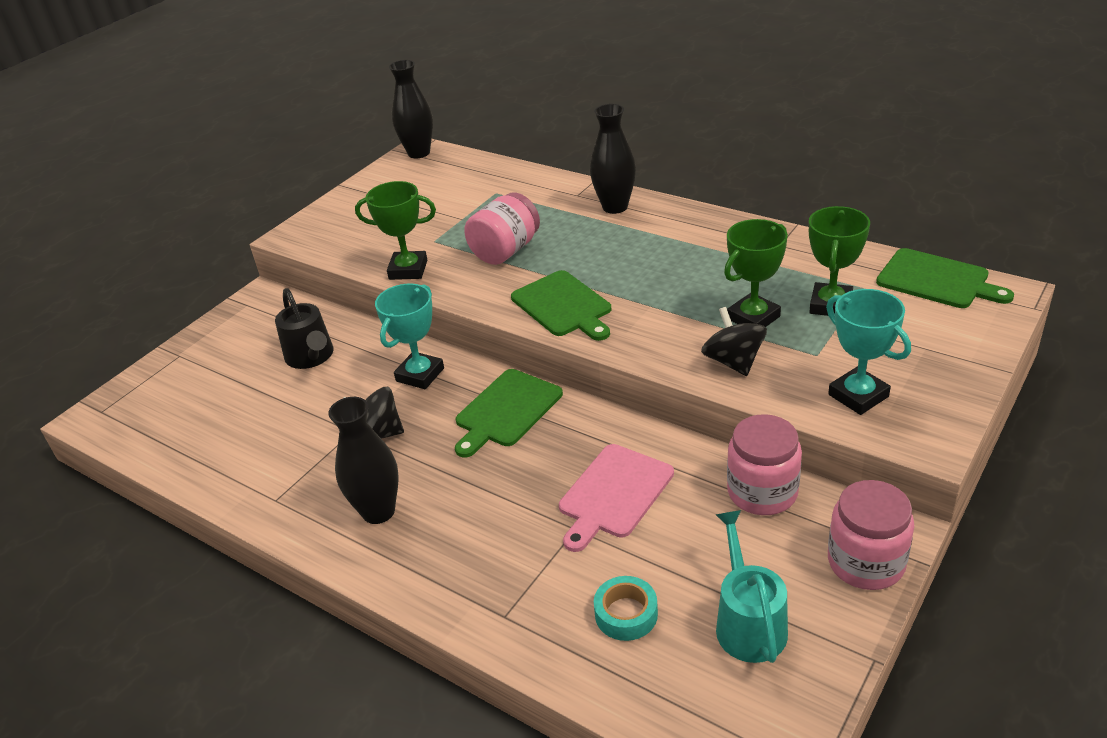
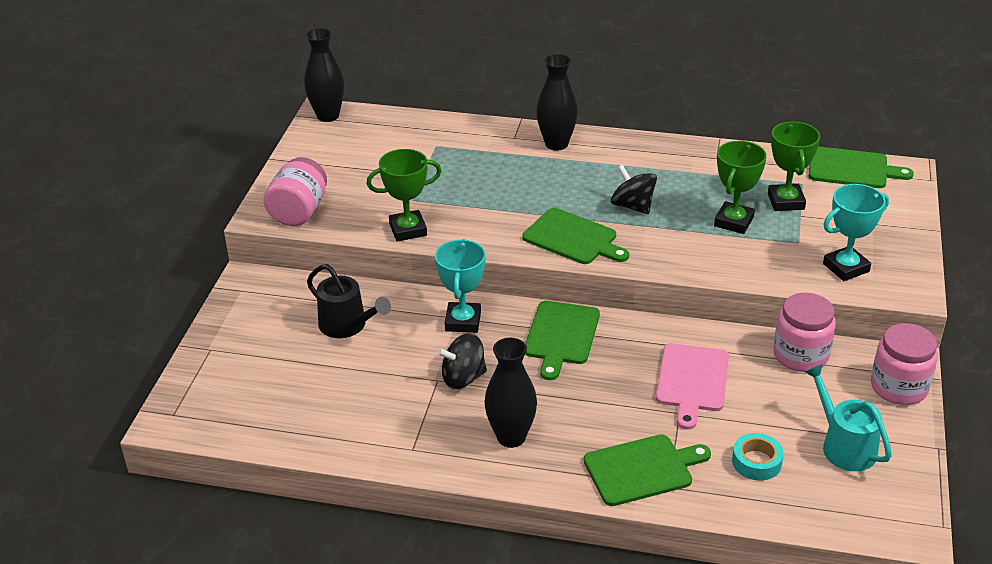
camera: 25 degrees left, 0 degrees up
(489, 586) = (642, 469): none -> green cutting board
(505, 251) = (486, 198): pink jar -> pink jar (299, 211)
(733, 361) = (740, 259): black spinning top -> black spinning top (632, 206)
(858, 396) = (846, 268): turquoise trophy -> turquoise trophy turned 60 degrees counterclockwise

